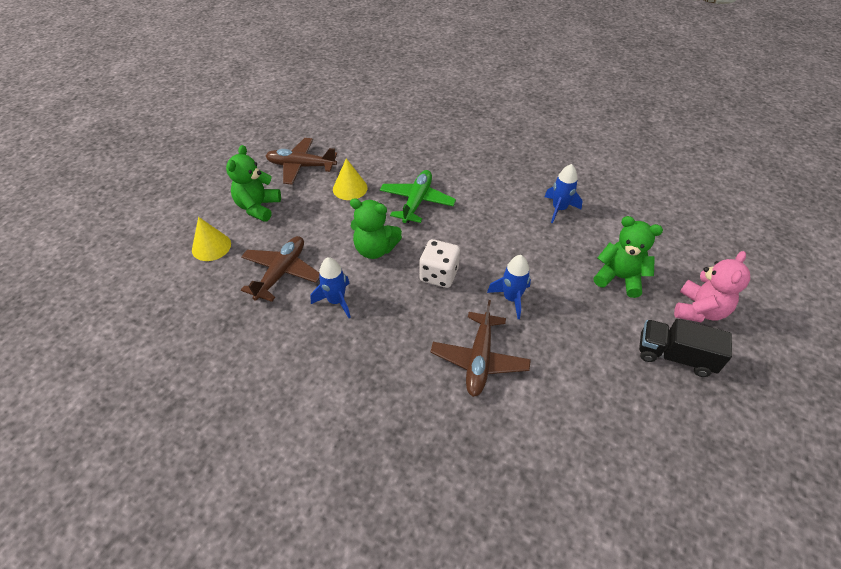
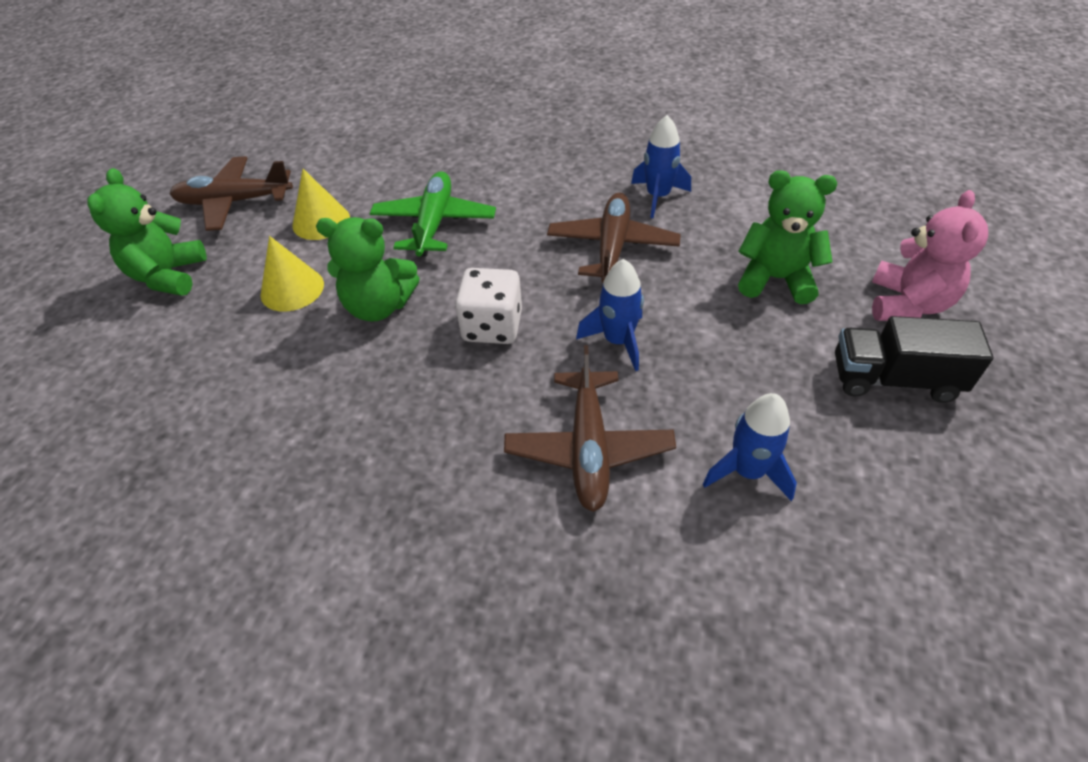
camera: 10 degrees left, 0 degrees up
(211, 246) = (91, 353): yellow cone -> yellow cone (292, 289)
(281, 273) = (223, 372): brown plane -> brown plane (612, 247)
(336, 301) = (326, 400): blue rocket -> blue rocket (747, 471)

